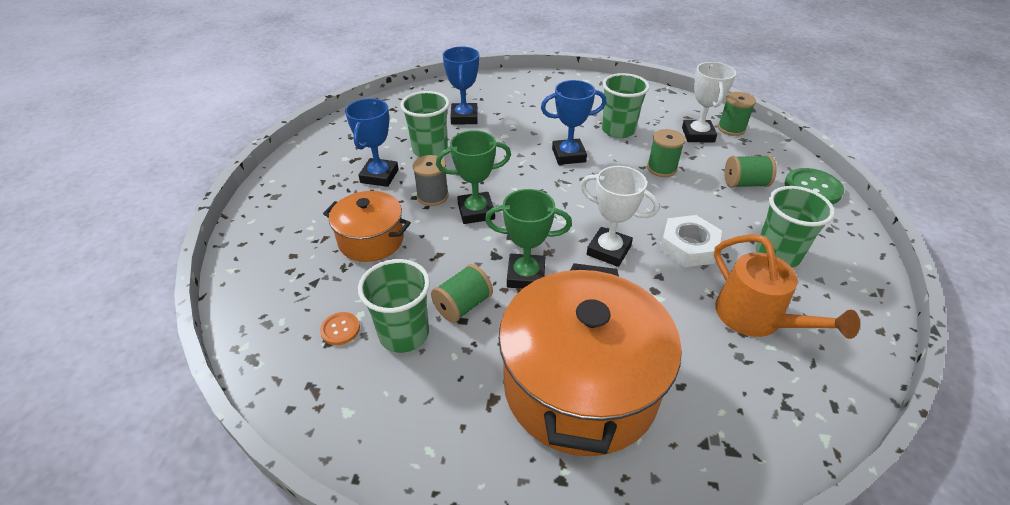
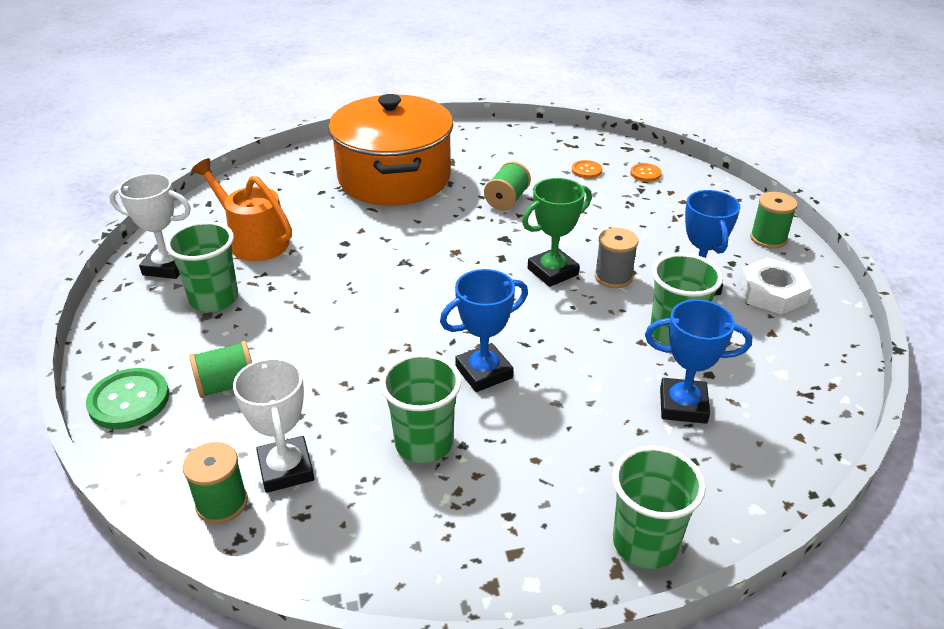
camera: 160 degrees right, 5 degrees down
(283, 304) = (645, 173): none -> orange button
(371, 240) = (630, 225): orange pot -> none
(404, 334) = (538, 177): green cup -> green cup (645, 543)
(464, 117) = (683, 405): blue trophy -> blue trophy turned 60 degrees counterclockwise
(526, 275) = (466, 229): green trophy -> none
(608, 250) = (395, 265): white trophy -> white trophy (167, 266)
(661, 168) = (345, 382): green spool -> green spool (768, 238)
(688, 246) = (311, 287): white nut -> white nut (772, 292)

